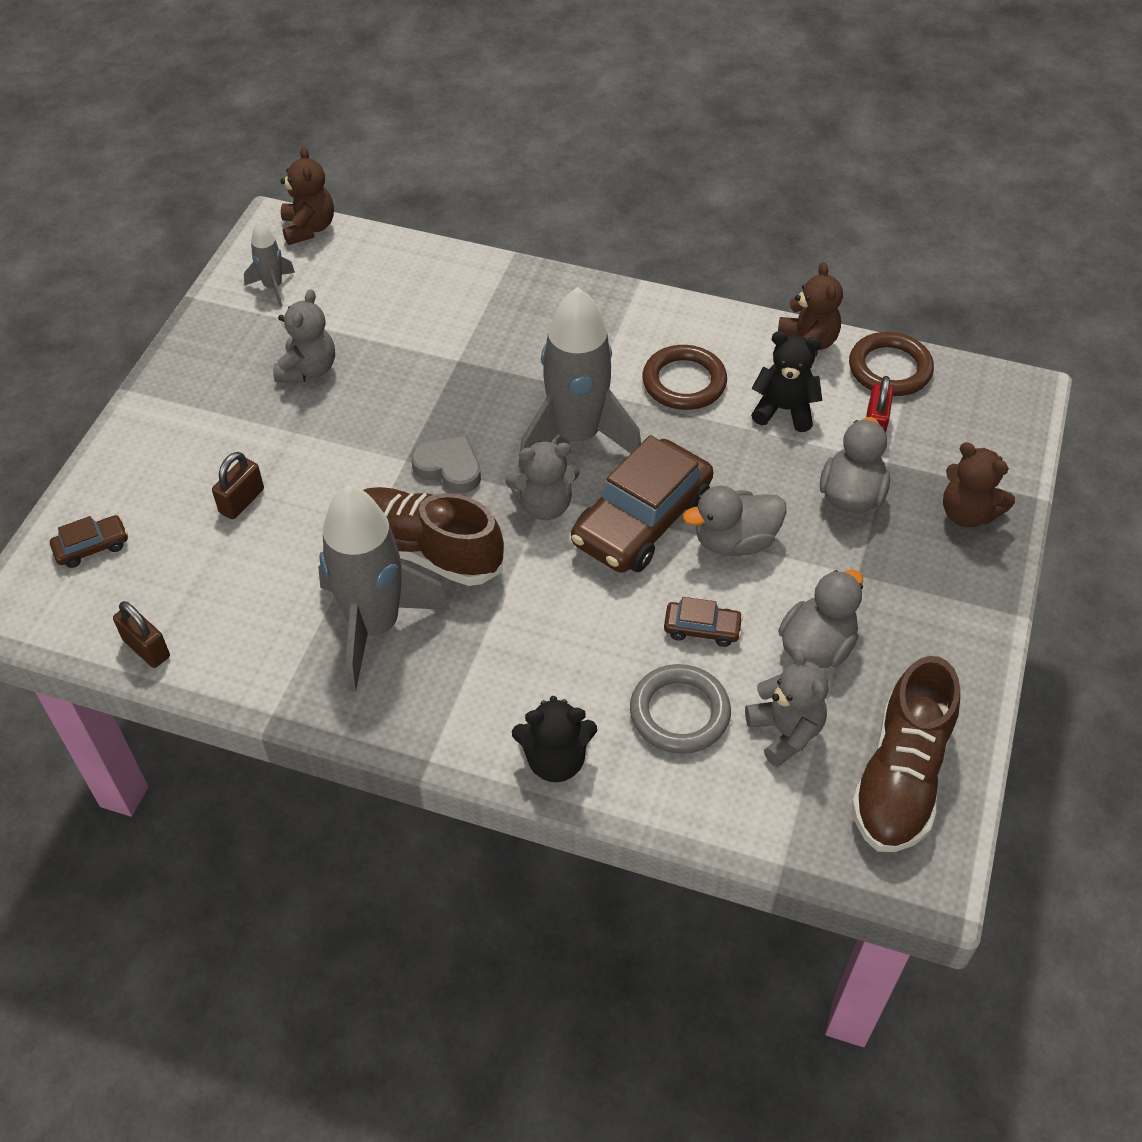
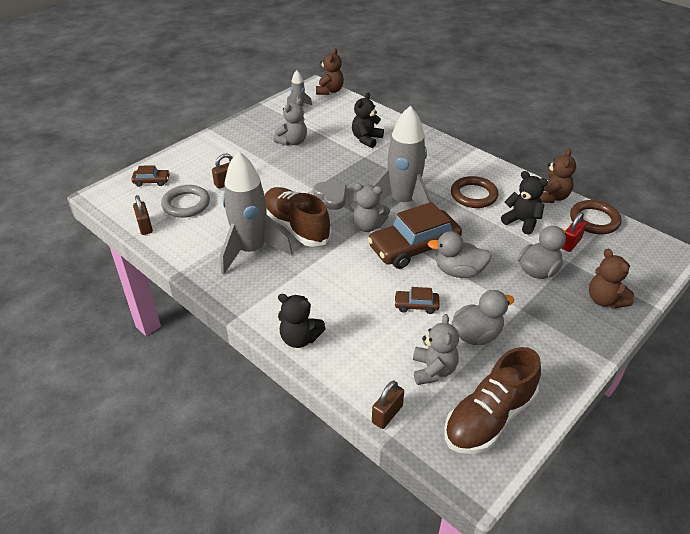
camera: 25 degrees right, 10 degrees down
(440, 321) = (366, 139): none -> black teddy bear
(679, 713) = (379, 340): grey ring -> grey ring (186, 204)
(702, 629) = (416, 305): brown car -> brown car turned 150 degrees clockwise
(757, 833) = (387, 414): none -> brown padlock

